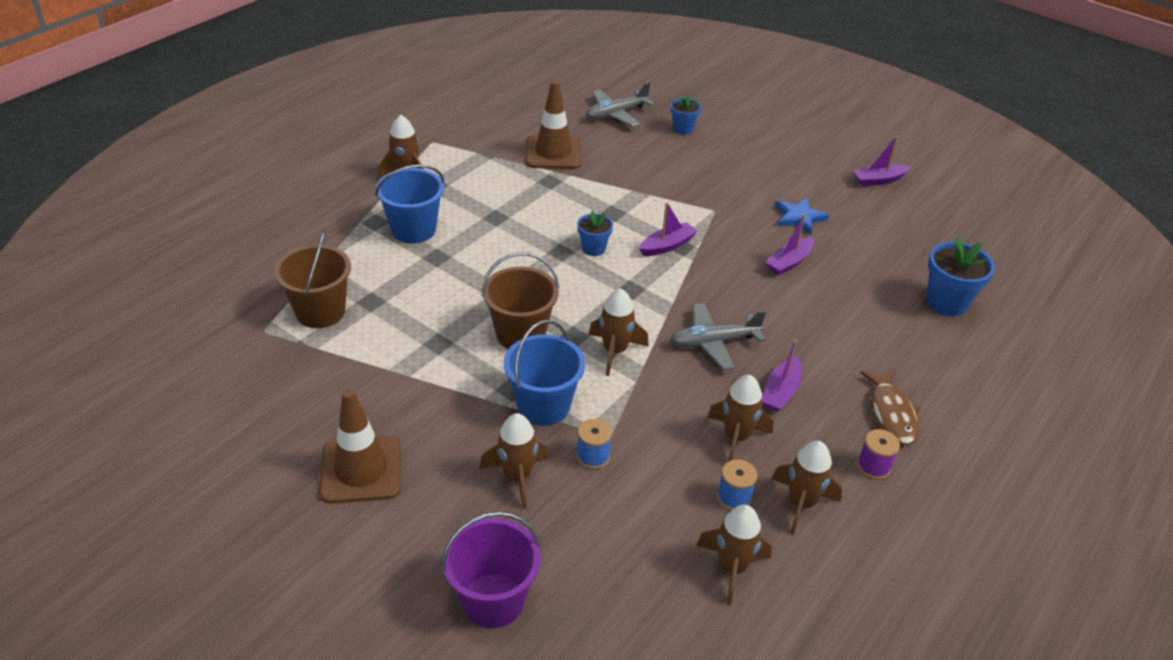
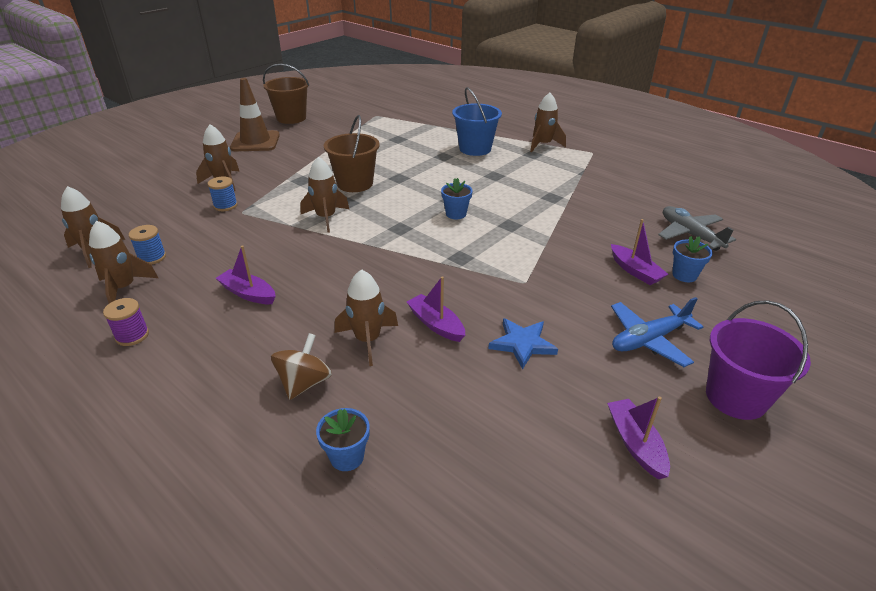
camera: 95 degrees right, 5 degrees down
(320, 311) = (390, 127): brown bucket -> brown bucket (291, 118)
(493, 600) = (140, 174): purple bucket -> purple bucket (736, 397)
(543, 406) = (280, 190): blue bucket -> none
(553, 153) = (599, 200): brown traffic cone -> none
(667, 246) = (462, 250): purple boat -> purple boat (635, 271)
(713, 342) = (323, 264): grey plane -> none
(736, 438) = (209, 264): brown rocket -> brown rocket (368, 340)
(773, 159) = (649, 340): none -> blue plane
(887, 333) = (304, 383): none -> brown spinning top
(891, 414) = (186, 361): brown fish -> none
(946, 302) = (347, 457): blue flower pot -> blue flower pot, size x0.60

